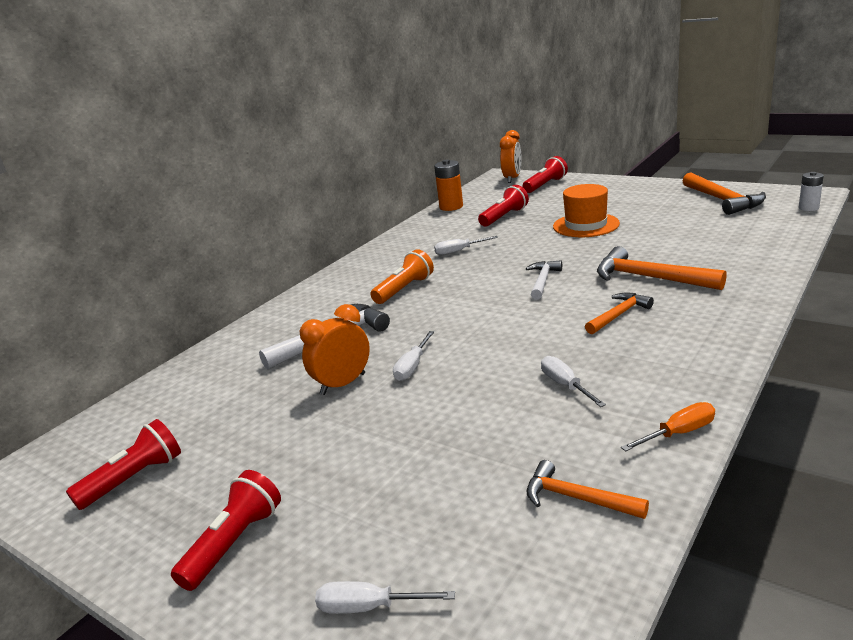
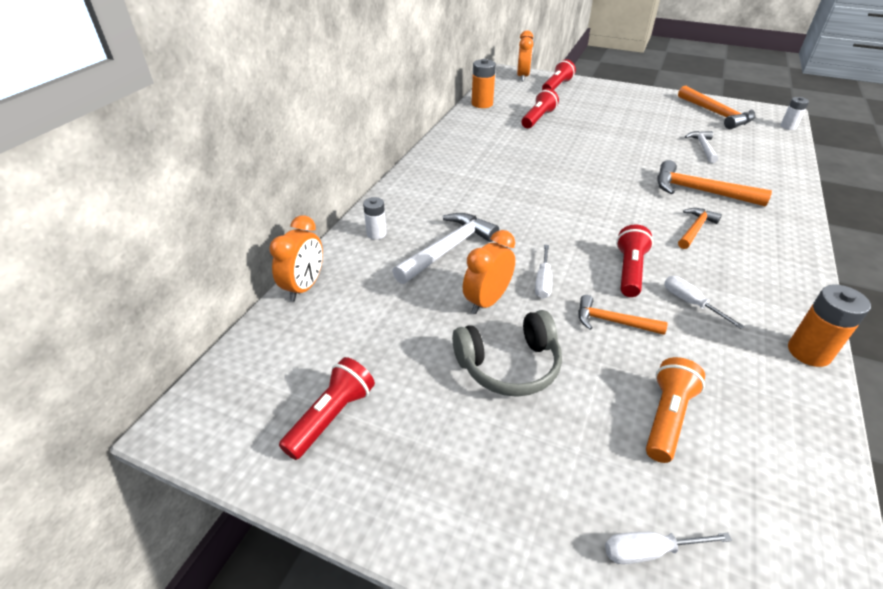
camera: 15 degrees left, 15 degrees up
(175, 373) = (304, 287): none -> orange clock
(234, 543) = (480, 488): red flashlight -> red flashlight (629, 271)
(270, 327) = (376, 233): none -> white battery
(330, 440) = (509, 365): none -> grey headphones
(404, 289) = (488, 194): orange flashlight -> orange flashlight (667, 417)
(459, 251) = (516, 154): white screwdriver -> none
(543, 281) = (610, 190): white hammer -> white hammer (703, 147)
(576, 498) = (763, 422): orange hammer -> orange hammer (612, 321)
(586, 225) = (616, 132): orange hat -> none
(678, 433) = (809, 352): orange screwdriver -> orange battery

